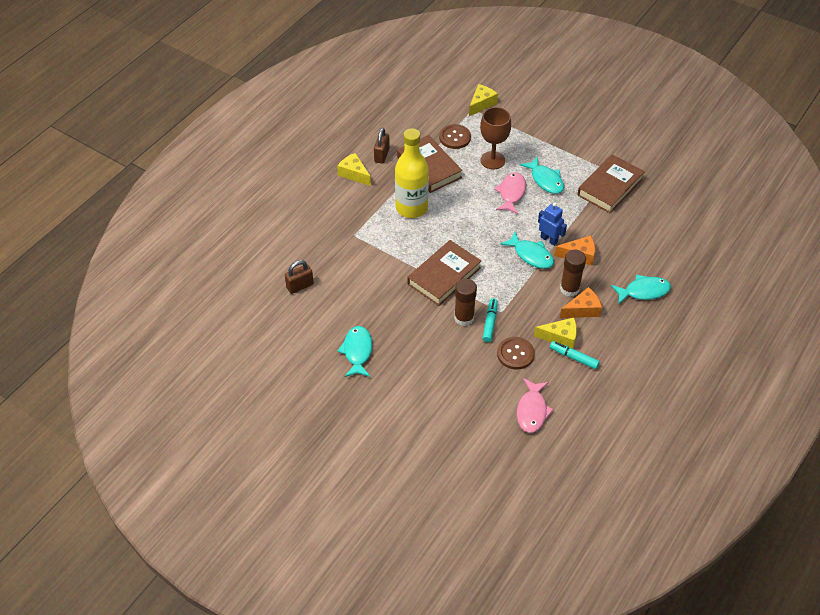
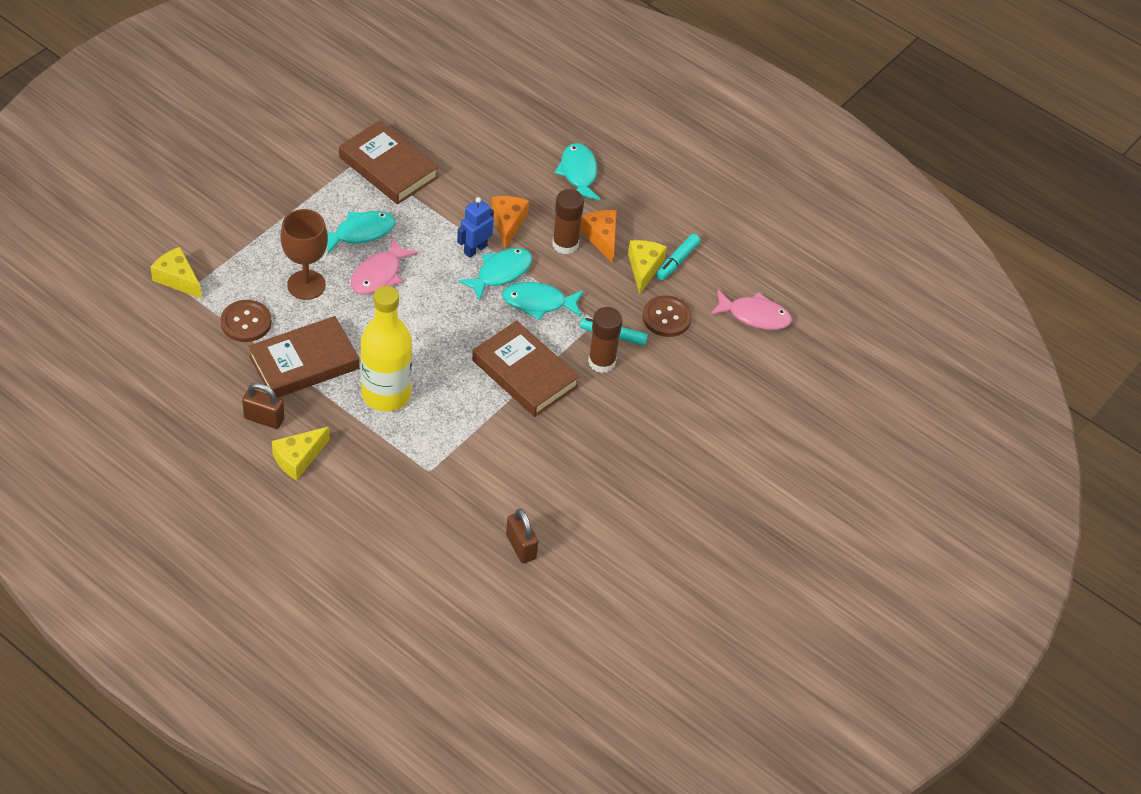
camera: 90 degrees left, 0 degrees up
(357, 351) = (648, 487): turquoise fish -> turquoise fish (538, 303)
(511, 193) = (379, 274): pink fish -> pink fish turned 75 degrees counterclockwise

